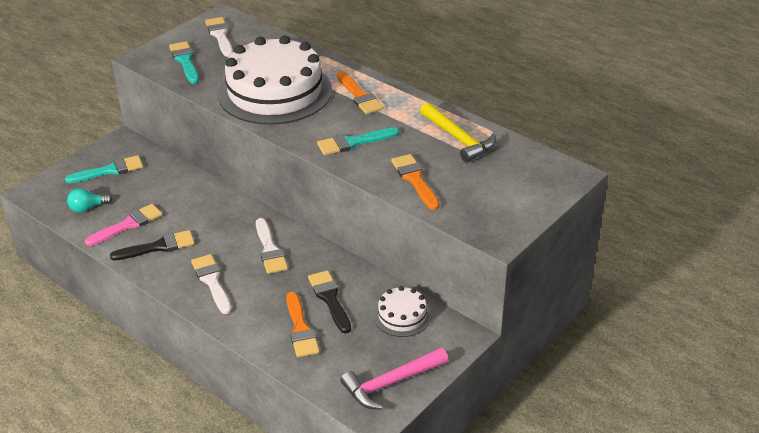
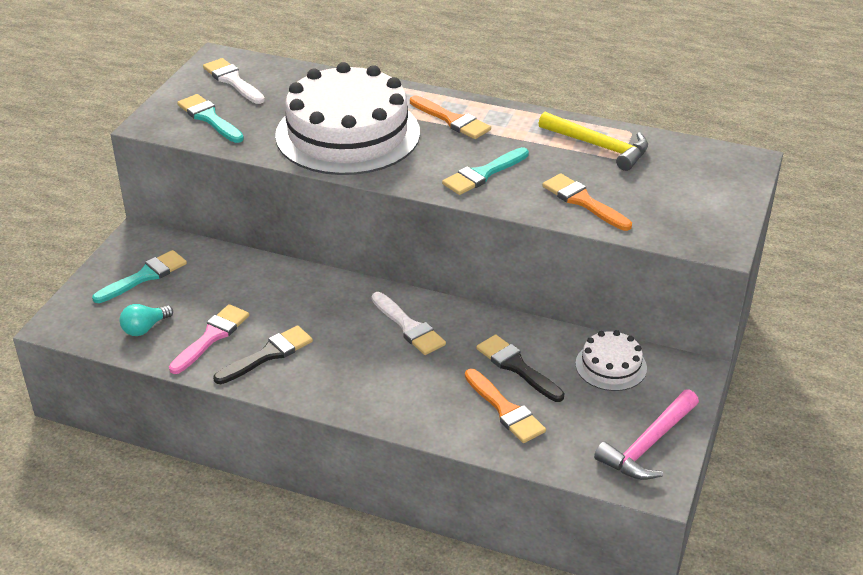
camera: 20 degrees left, 0 degrees up
(212, 281) = (362, 380): white brush -> none

